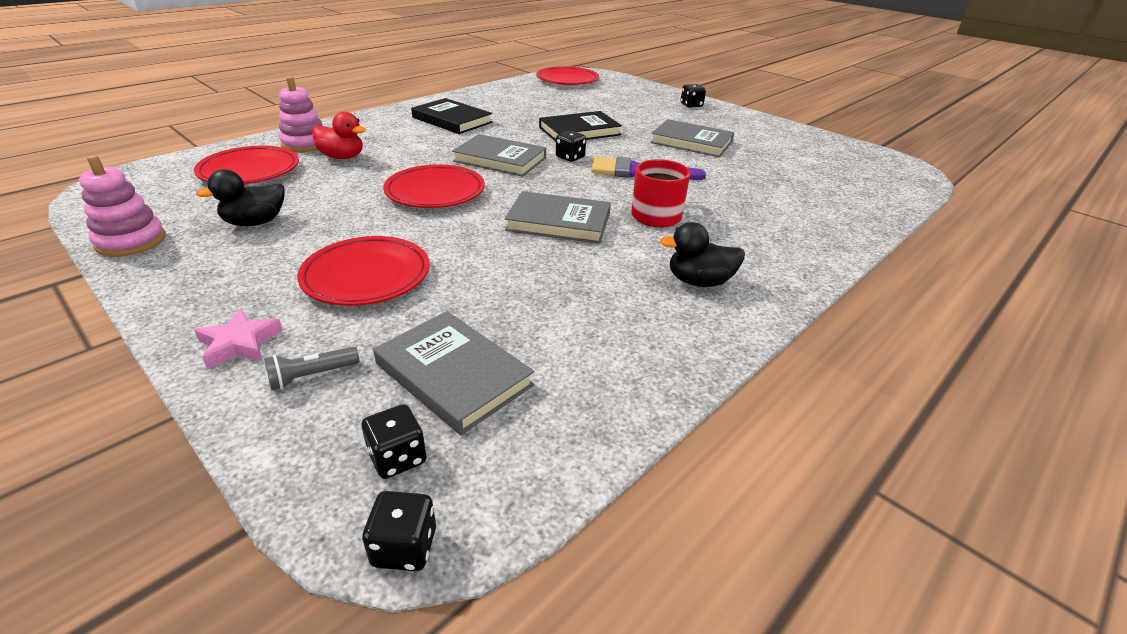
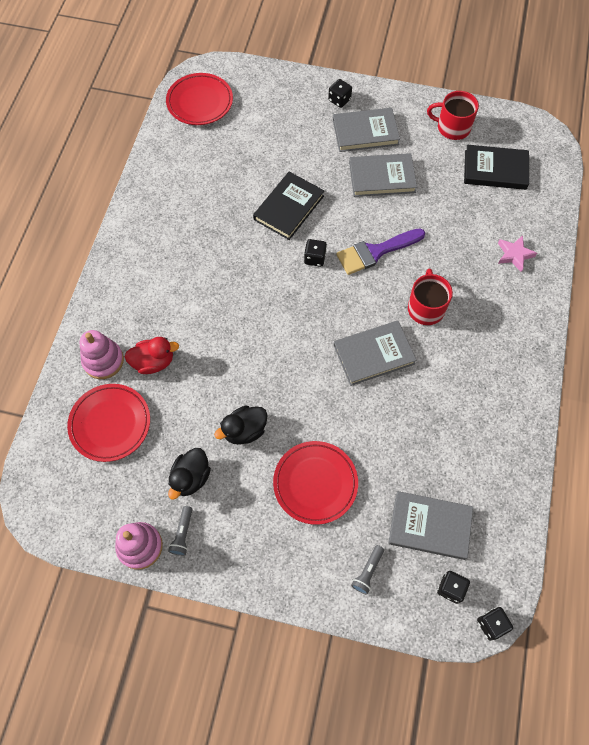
camera: 30 degrees left, 30 degrees up
(181, 251) = (182, 534): none -> grey flashlight
(239, 343) = (309, 576): pink star -> pink star (514, 255)
(435, 192) = (266, 368): red plate -> none
(452, 120) = (175, 248): black book -> black book (495, 170)
(500, 159) = (269, 293): grey book -> grey book (365, 132)
(699, 281) = (492, 369): black duck -> black duck (244, 430)
(796, 140) = (452, 127): none -> red mug

